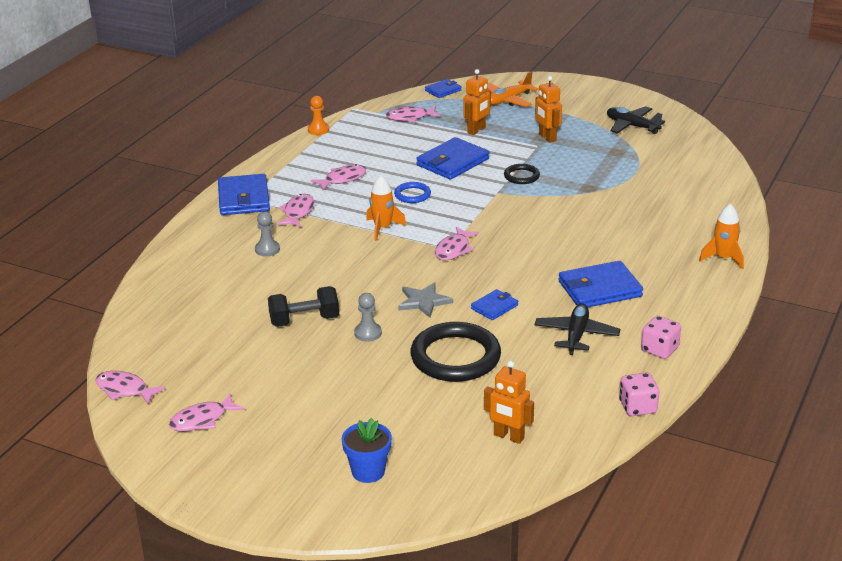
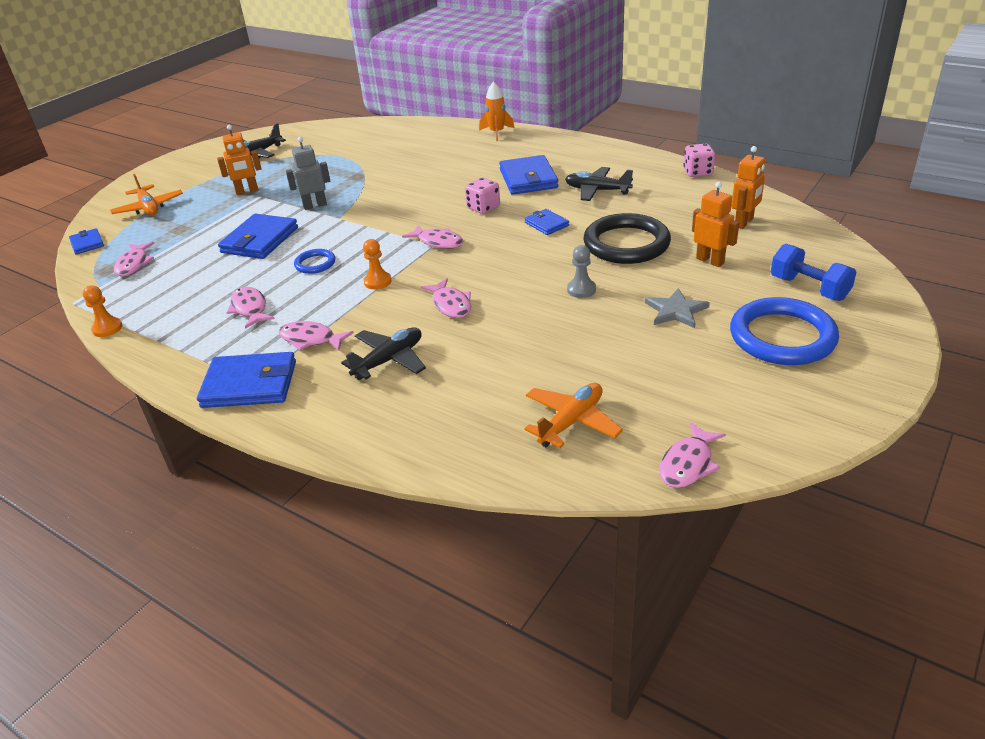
camera: 80 degrees left, 5 degrees up
(181, 336) = (571, 422): none -> orange plane
(202, 420) = (743, 394): pink fish -> pink fish (451, 305)
(267, 249) = (389, 360): grey pawn -> black plane
(283, 447) = (782, 337): none -> blue ring
(304, 320) = (551, 329): black dumbbell -> none
(368, 471) = (809, 288): blue flower pot -> blue dumbbell
(382, 228) = (377, 281): orange rocket -> orange pawn
(423, 301) = (529, 259): grey star -> grey star (675, 311)
(452, 162) = (260, 240): blue wallet -> blue wallet turned 60 degrees clockwise
(476, 130) = (200, 226): orange robot -> orange robot (710, 260)
(521, 176) = (315, 205): black ring -> grey robot
(659, 350) = (621, 161): pink dice -> pink dice (483, 208)

